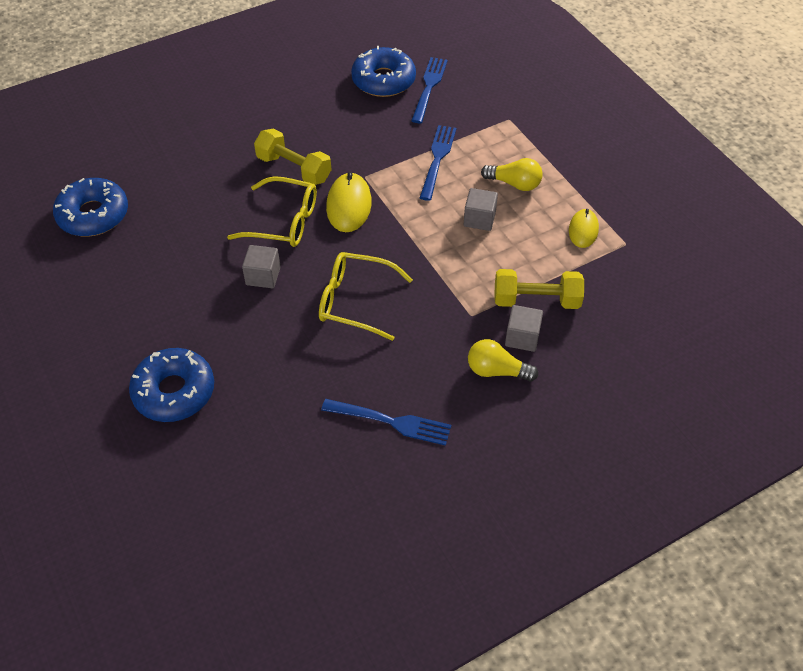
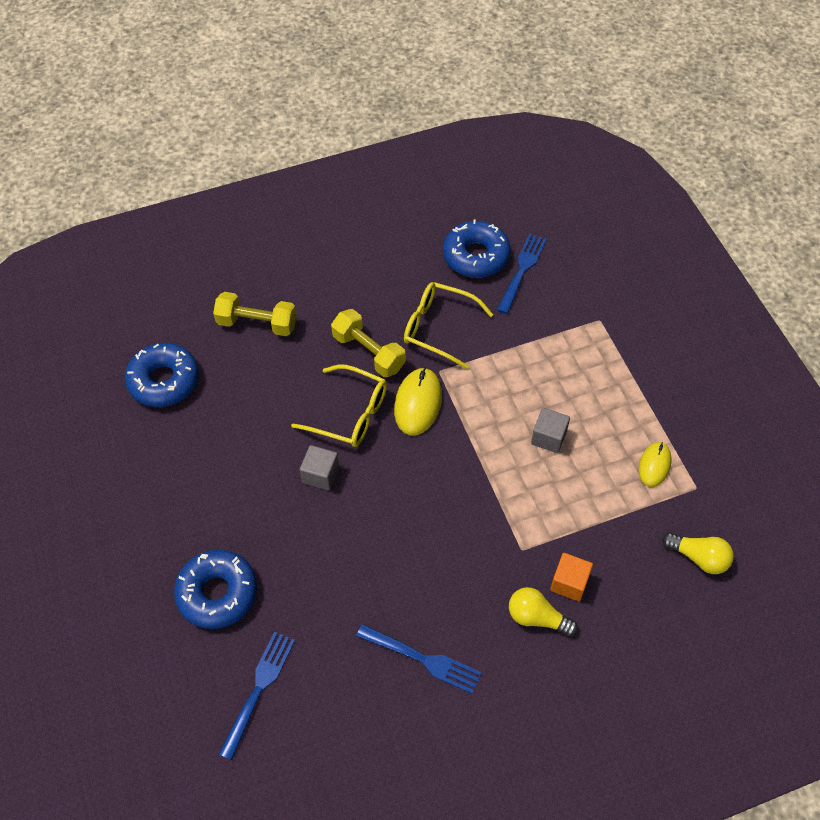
camera: 10 degrees right, 5 degrees up
(355, 301) = (407, 516): yellow glasses -> yellow glasses (438, 328)
(437, 159) = (517, 360): blue fork -> blue fork (258, 689)
(514, 183) = (592, 399): yellow light bulb -> yellow light bulb (698, 557)
(522, 337) = (569, 583): grey cube -> orange cube
(536, 300) = (591, 542): yellow dumbbell -> yellow dumbbell (257, 324)

